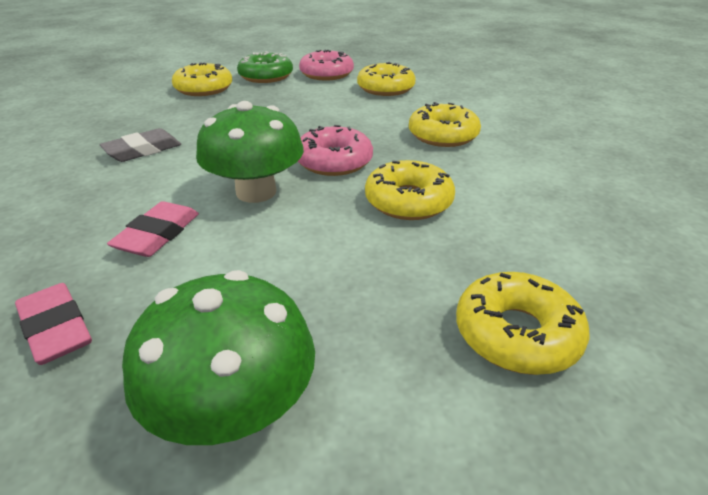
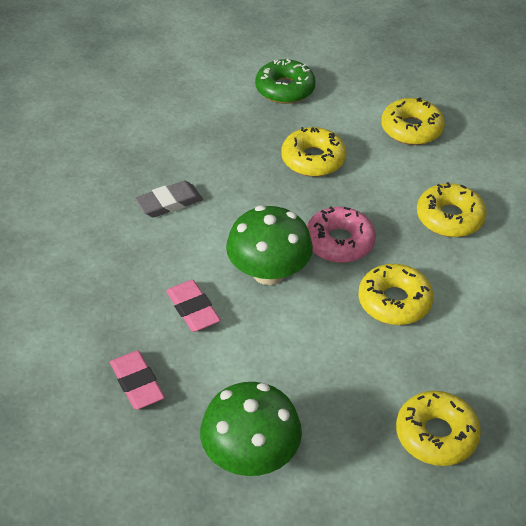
camera: 10 degrees right, 10 degrees up
(158, 234) = (193, 309): pink eraser -> pink eraser turned 60 degrees counterclockwise
(204, 88) = (219, 106): yellow donut -> yellow donut (313, 159)
(326, 74) = (352, 92): pink donut -> none

